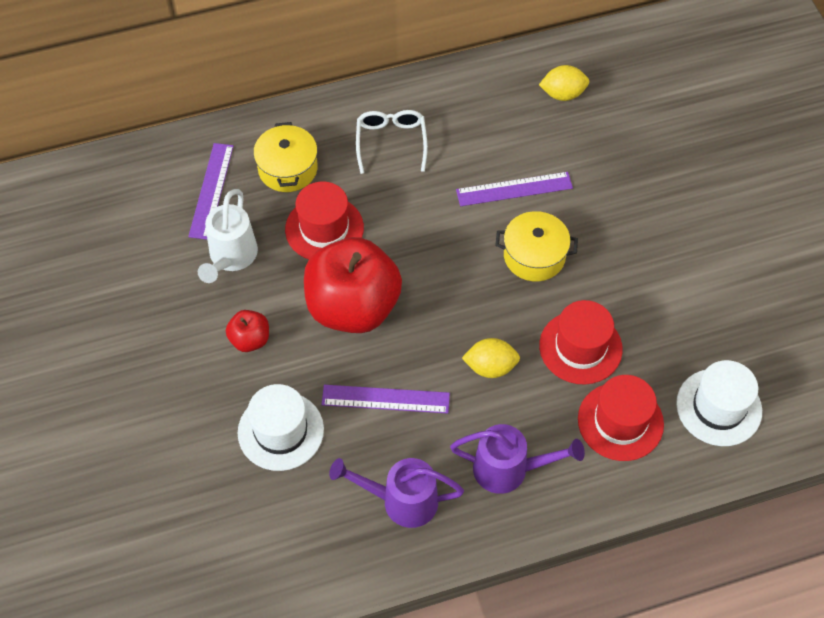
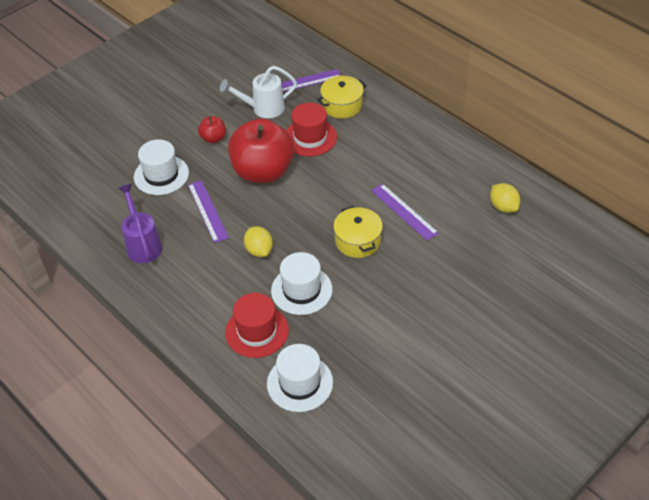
camera: 65 degrees right, 10 degrees down
(391, 142) = (396, 141): white glasses -> none
(509, 469) = (190, 286): purple watering can -> none
(580, 347) = (301, 290): red hat -> white hat

